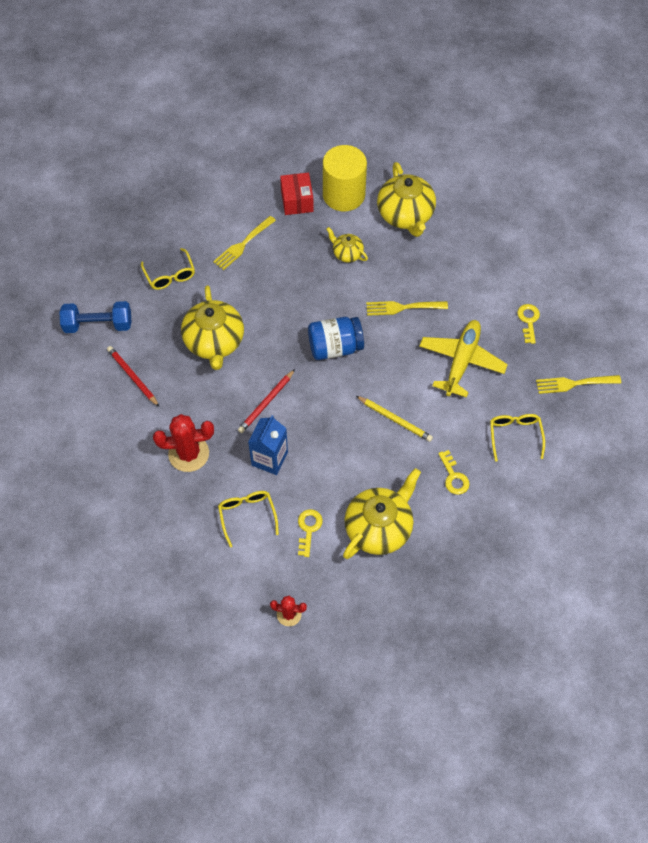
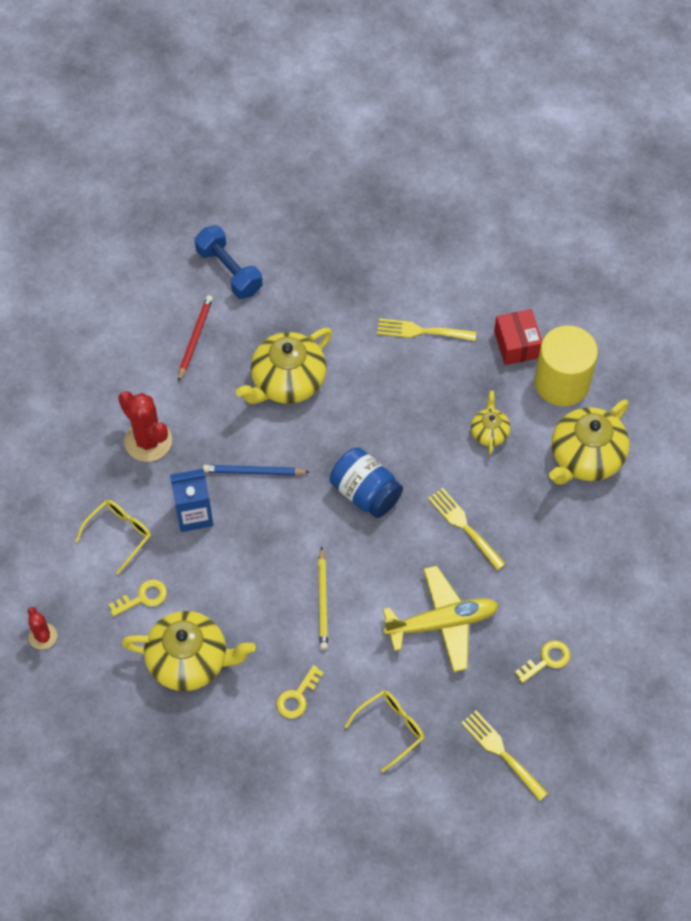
camera: 55 degrees right, 0 degrees up
(170, 275) = (333, 292): yellow glasses -> none
(266, 402) = (254, 471): red pencil -> blue pencil
(297, 201) = (517, 344): red box -> red box turned 60 degrees counterclockwise

